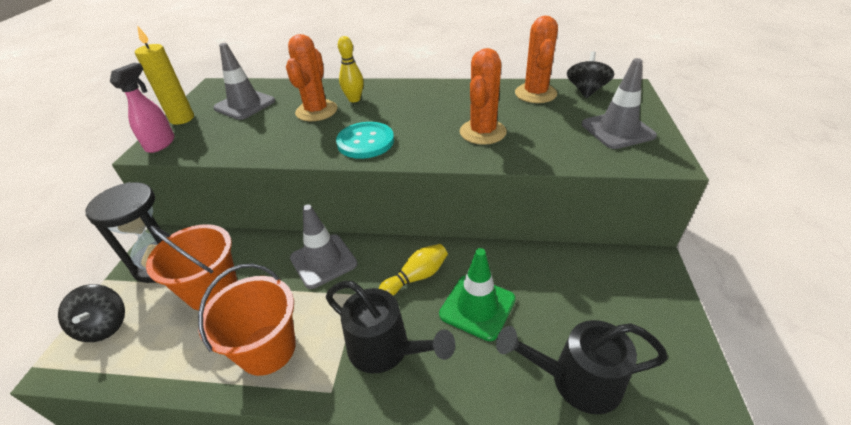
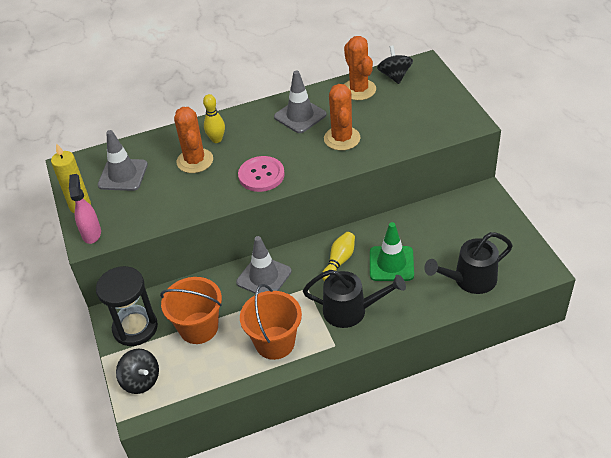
camera: 25 degrees left, 5 degrees up
(365, 142) = (261, 175): turquoise button -> pink button
(617, 130) = (432, 107): grey traffic cone -> grey traffic cone (300, 116)

